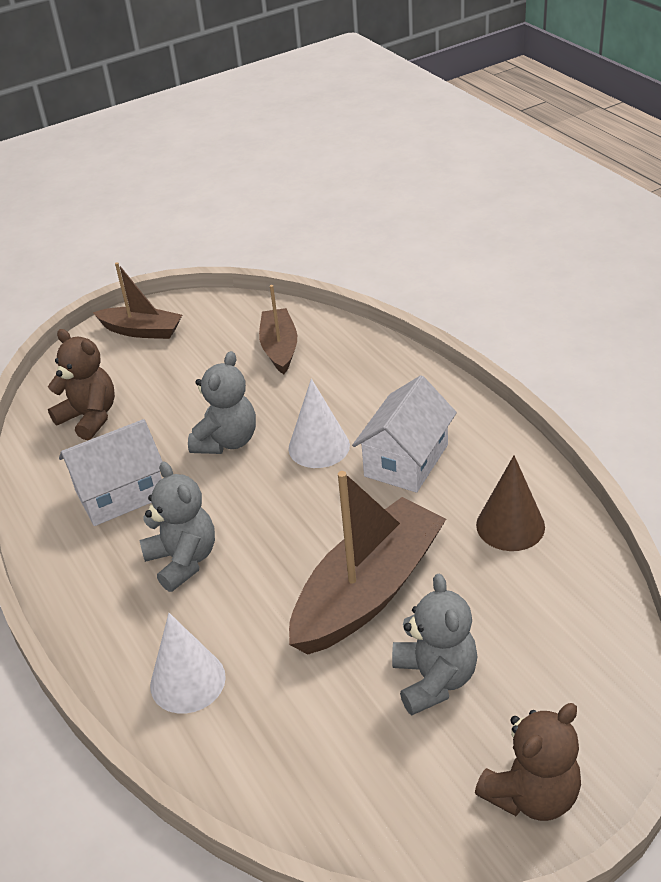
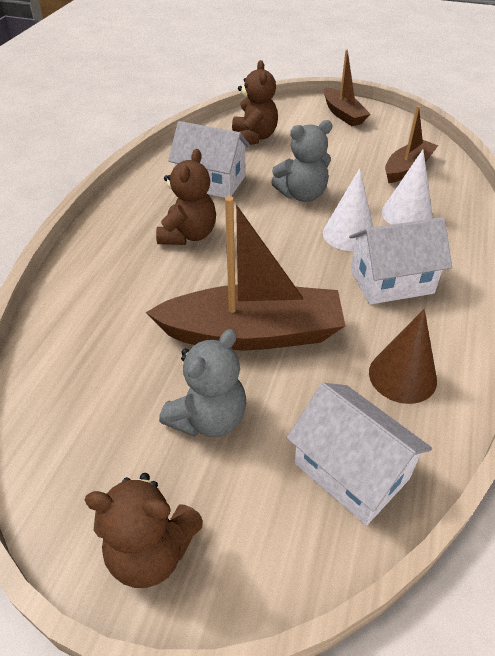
camera: 45 degrees right, 5 degrees up
(183, 560) = (188, 235): grey teddy bear -> brown teddy bear
(187, 681) = (98, 293): white cone -> white cone (407, 214)
(567, 618) = (351, 470): none -> white house

